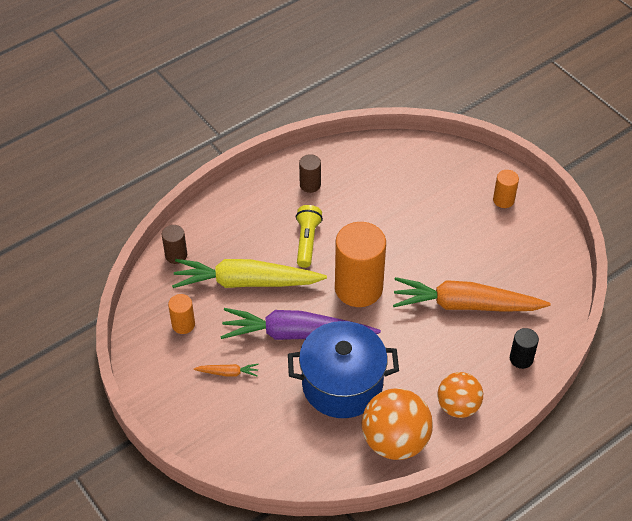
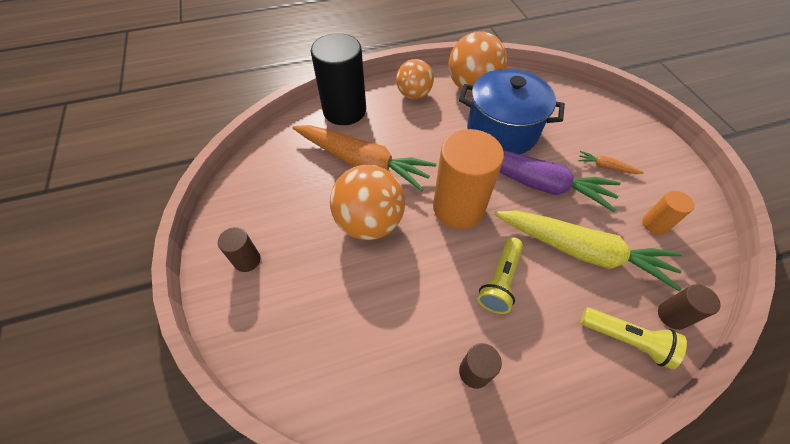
camera: 160 degrees left, 5 degrees up
(210, 230) = (626, 339): none -> yellow flashlight
(428, 254) = (369, 222): none -> orange ball
(503, 200) = (247, 260): orange cylinder -> brown cylinder
(521, 359) = (344, 111): black cylinder -> black cylinder, size x2.12

